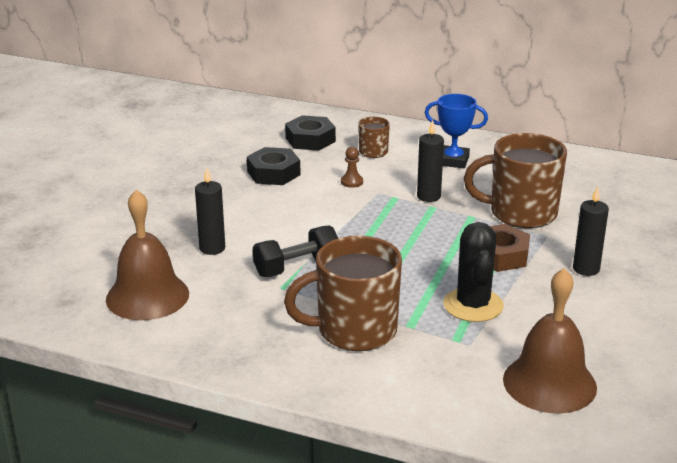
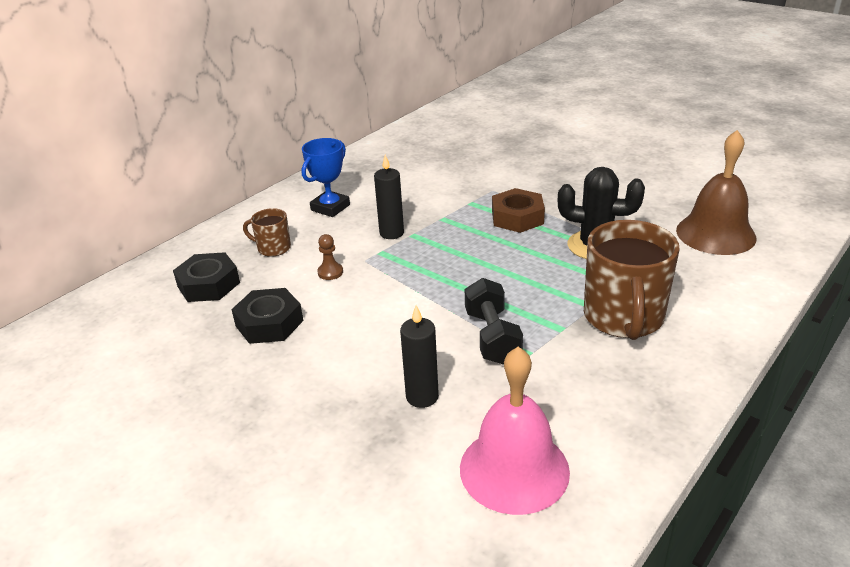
camera: 70 degrees left, 5 degrees up
(147, 296) = (514, 469): brown bell -> pink bell
(521, 213) = (450, 194): brown mug -> none
(586, 269) = (554, 185): black candle -> none

